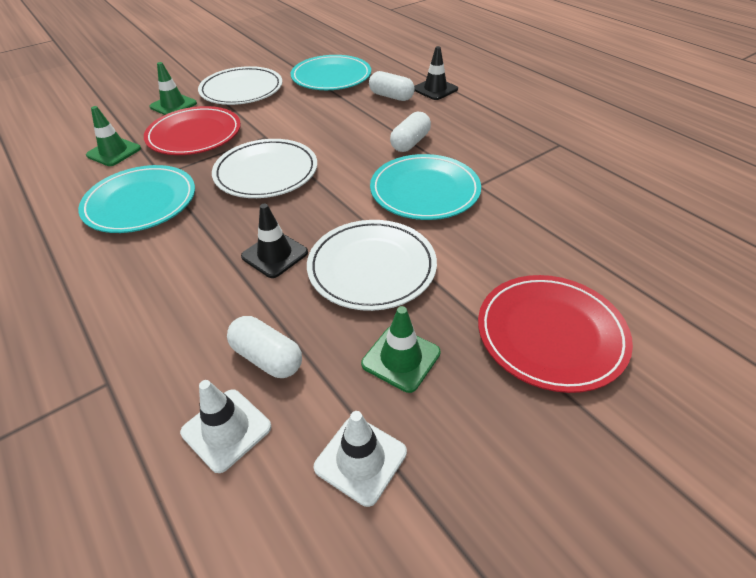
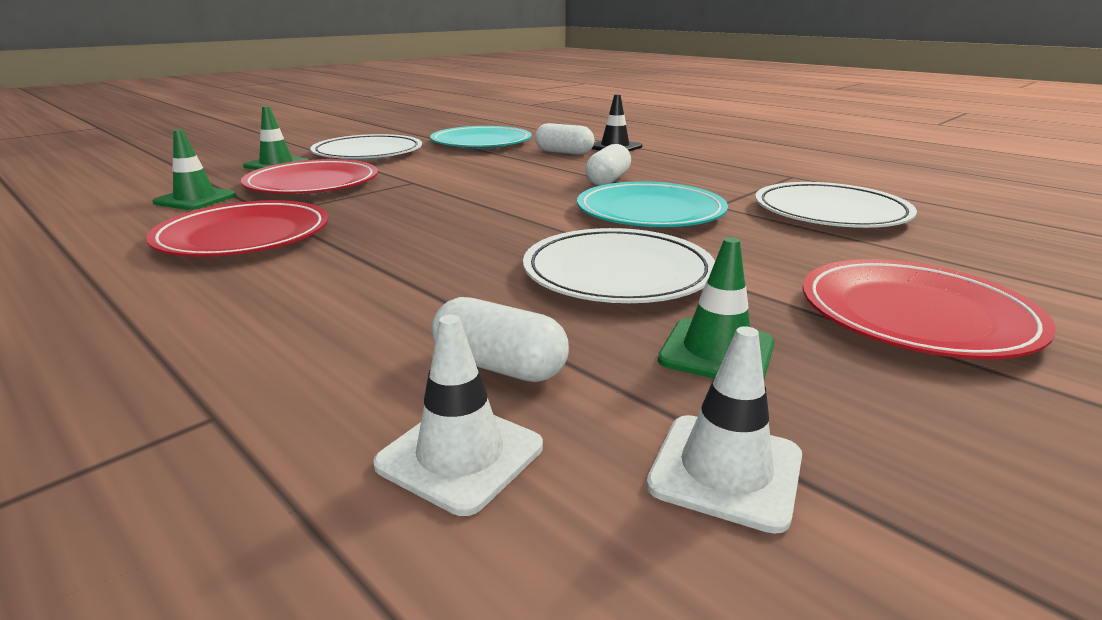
camera: 10 degrees left, 20 degrees down
(140, 203) = (244, 236): turquoise plate -> red plate
(266, 172) = (425, 207): white plate -> white plate (830, 212)
(275, 254) = (467, 269): black traffic cone -> none

